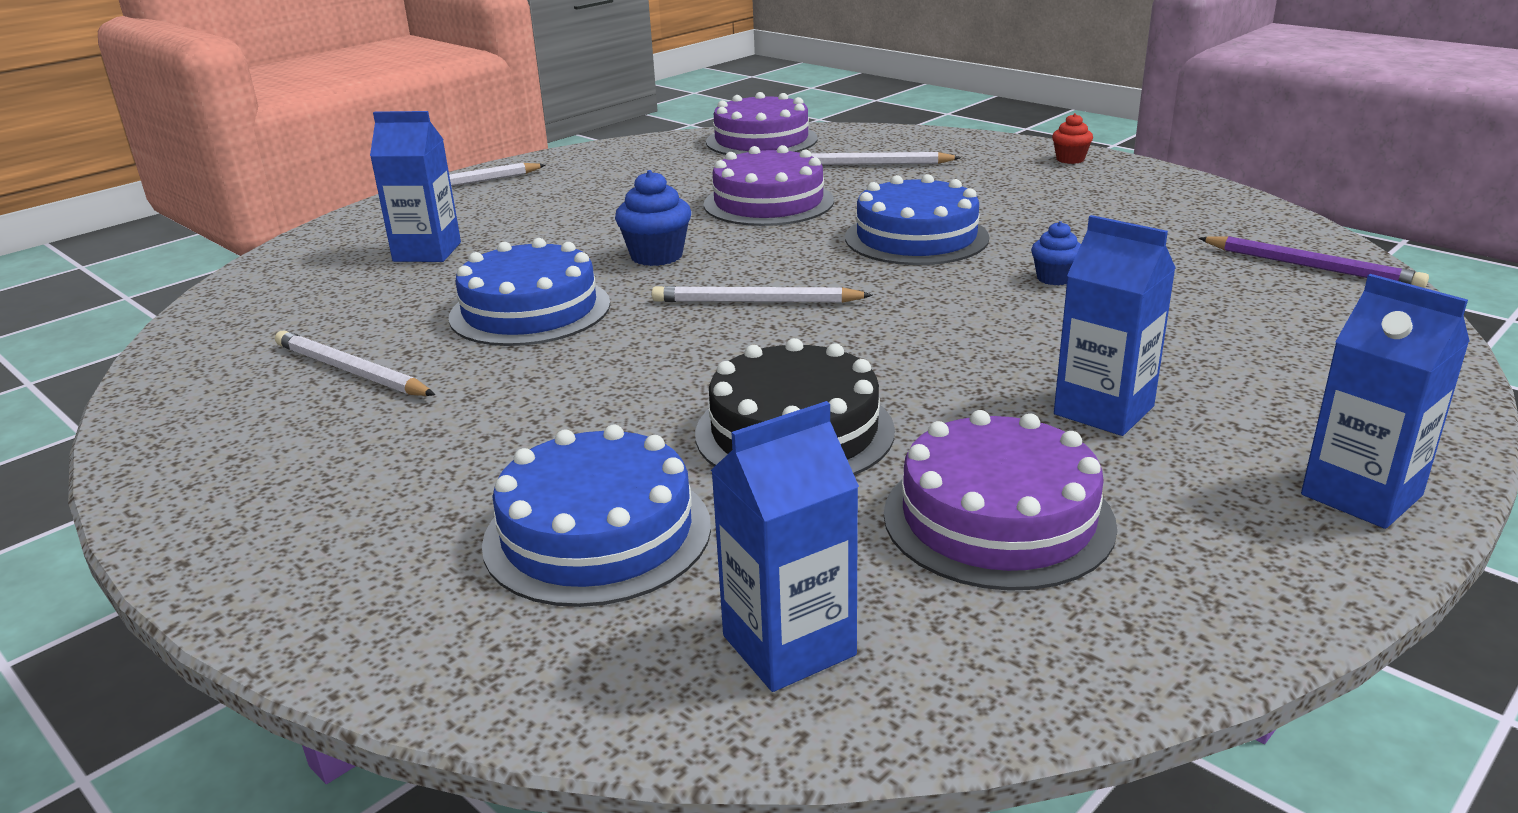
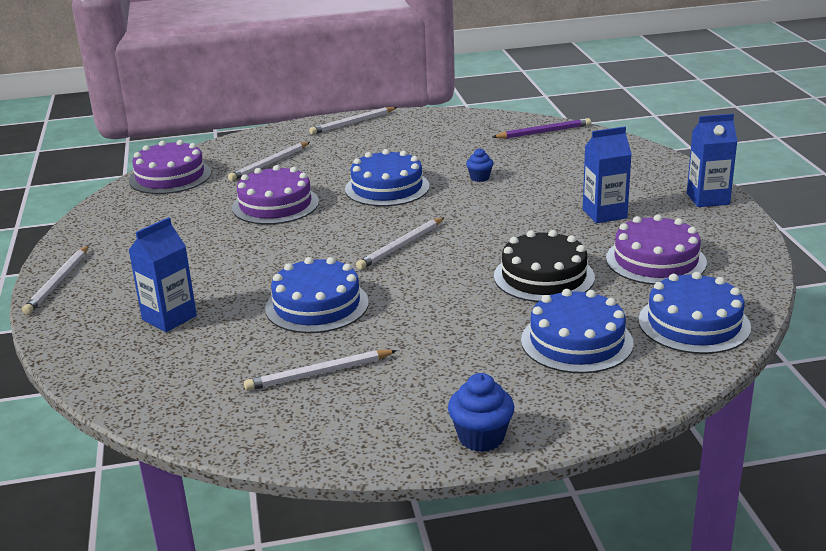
camera: 55 degrees left, 0 degrees up
(656, 256) = (299, 253): blue cupcake -> blue cupcake (481, 438)
(789, 645) = (694, 323): blue carton -> blue cake
(1070, 159) = (353, 123): red cupcake -> white pencil

